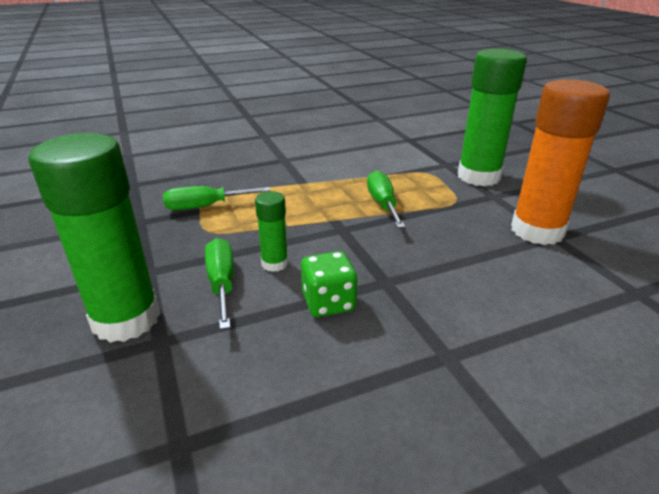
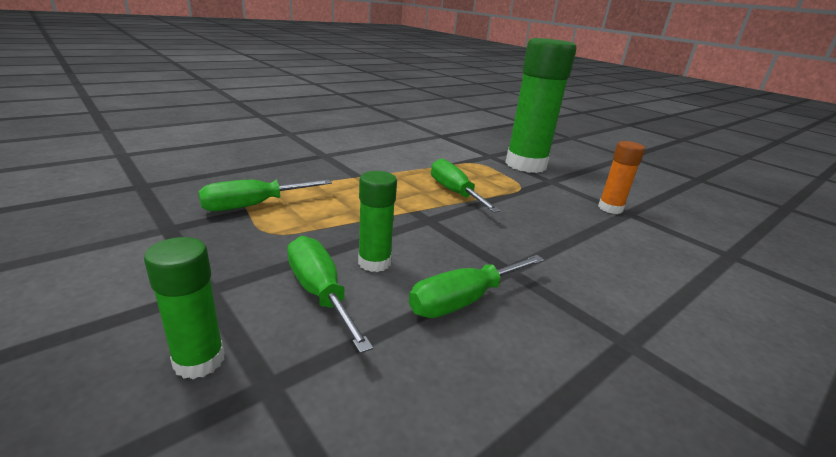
camera: 20 degrees left, 5 degrees down
(126, 319) = (199, 361): green glue stick -> green glue stick, size x0.48
(328, 303) = (464, 300): green dice -> green screwdriver
(537, 231) = (610, 208): orange glue stick -> orange glue stick, size x0.48

